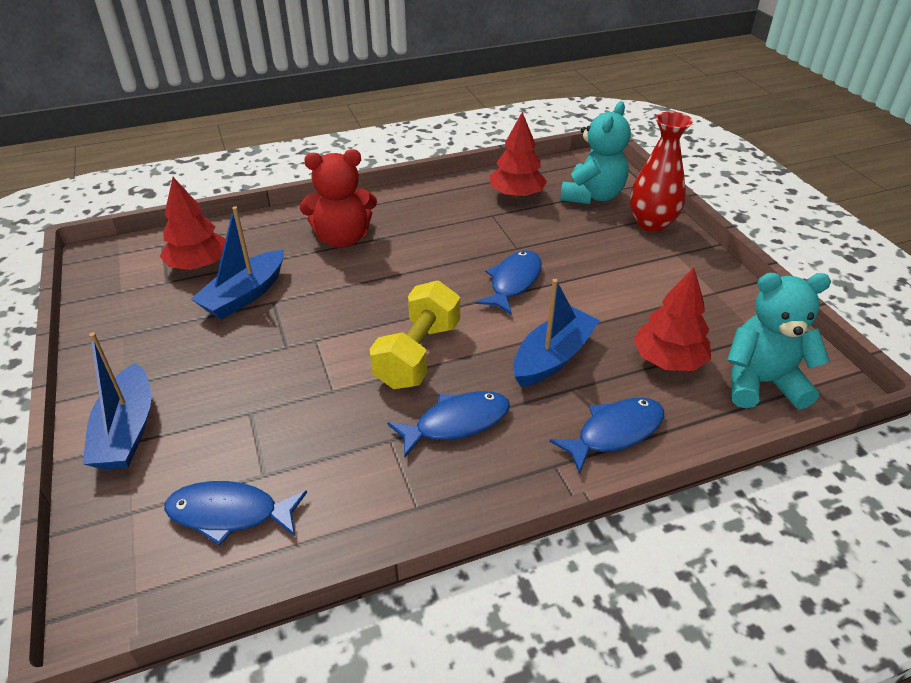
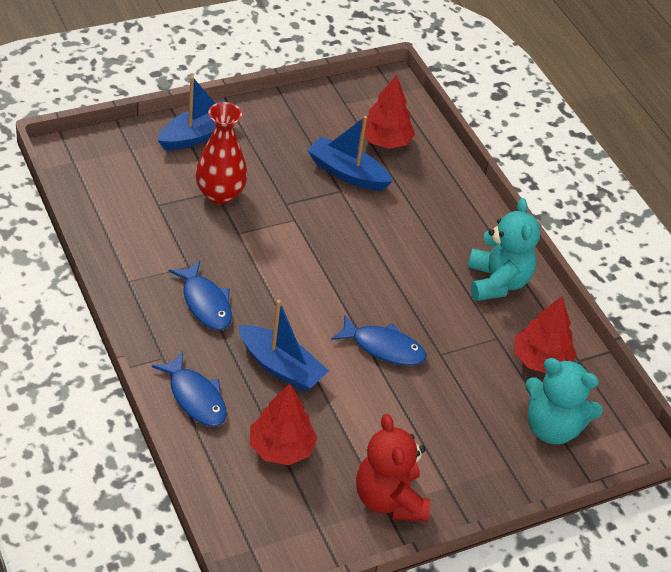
camera: 80 degrees right, 5 degrees up
(127, 430) = (197, 135): blue boat -> blue boat turned 150 degrees clockwise
(229, 513) = (128, 192): blue fish -> none
(342, 239) = (437, 227): red teddy bear -> red teddy bear (389, 499)
(418, 354) = (280, 281): yellow dumbbell -> none
(651, 223) = (504, 474): red vase -> red vase (220, 194)
(761, 383) = (254, 511): turquoise teddy bear -> turquoise teddy bear (497, 282)

